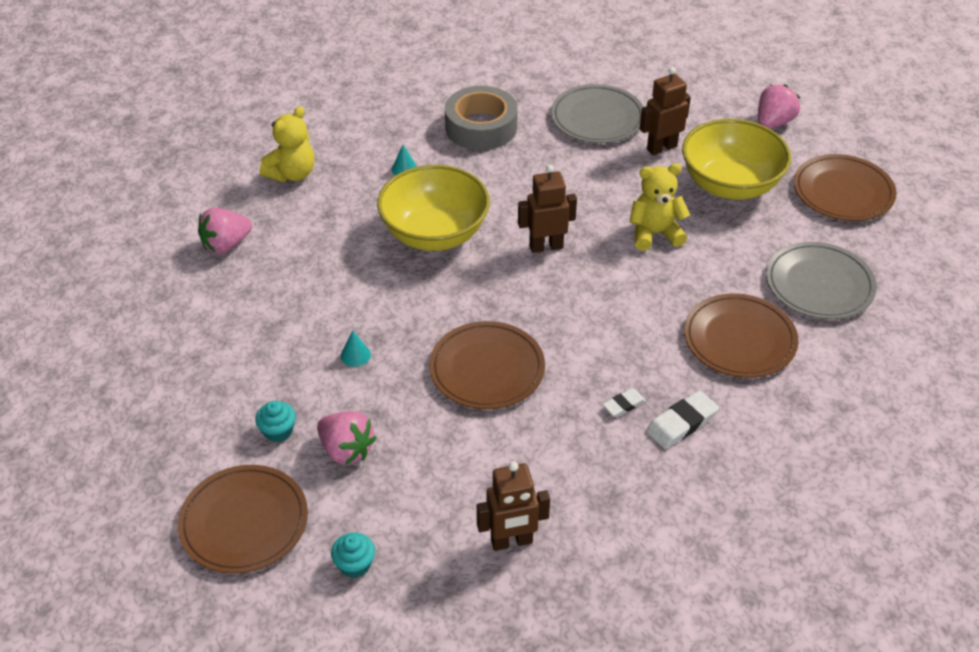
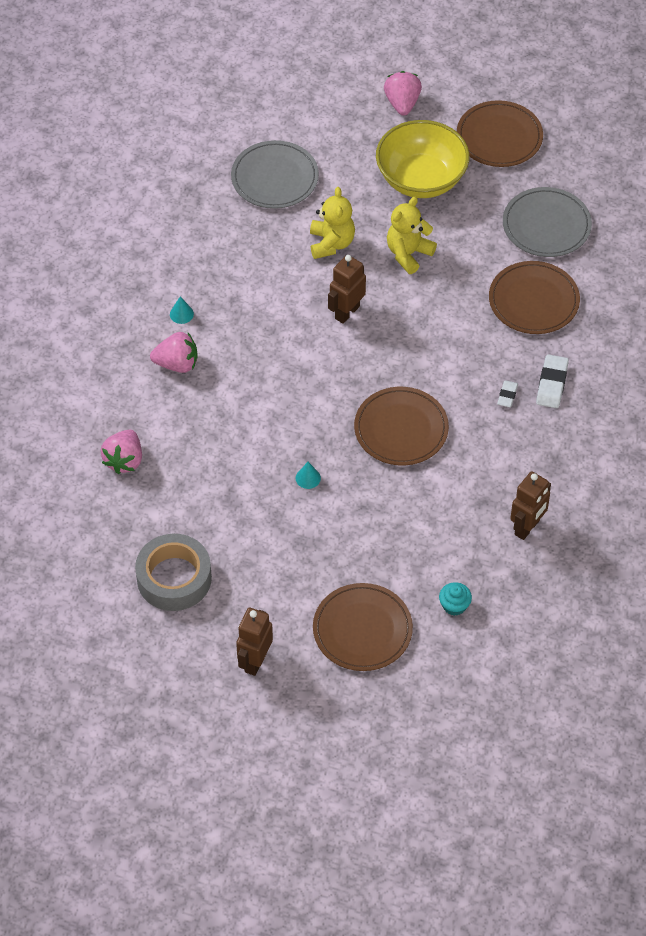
camera: 40 degrees left, 10 degrees up
(278, 431) = (317, 562): turquoise cupcake -> none
(292, 174) = (103, 372): yellow teddy bear -> yellow teddy bear (331, 243)
(346, 450) = (373, 543): pink strawberry -> pink strawberry (177, 364)
(434, 234) = (261, 353): yellow bowl -> none
(481, 127) = (198, 240): grey tape -> grey tape (174, 578)
(661, 148) = (345, 176): brown robot -> brown robot (255, 661)

